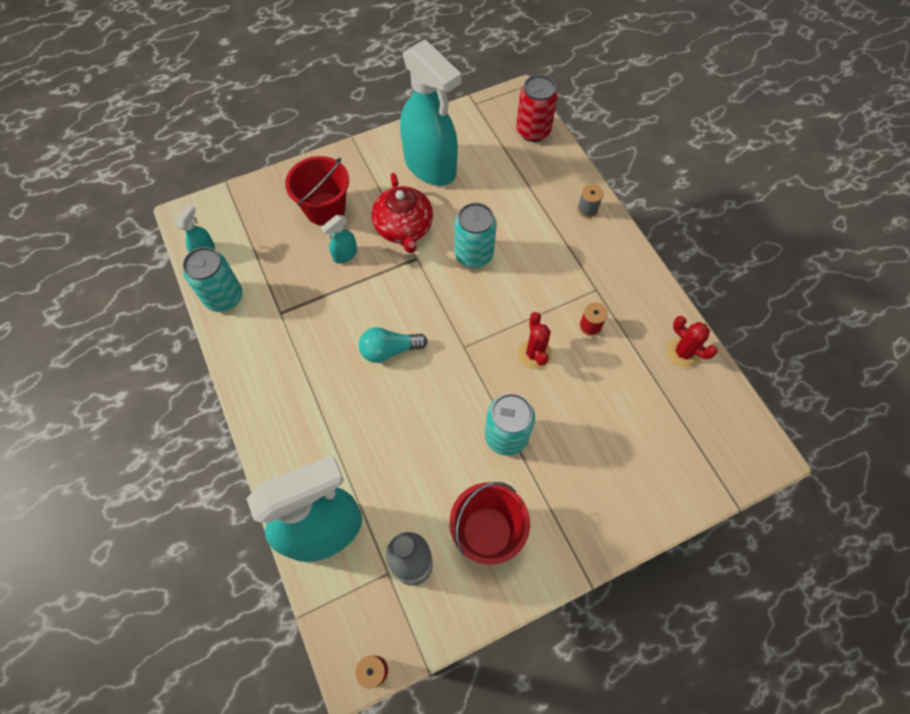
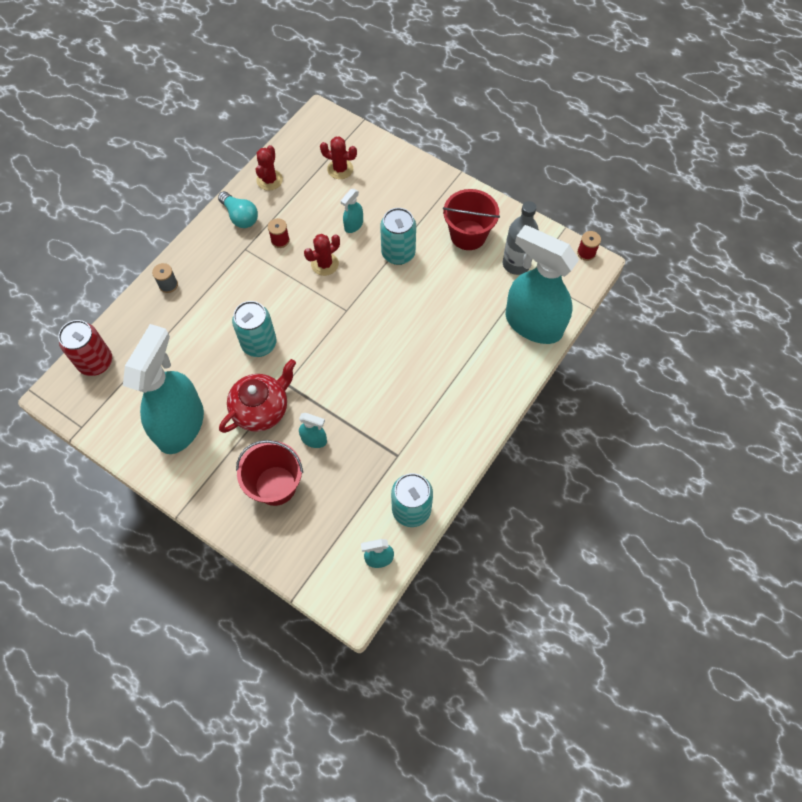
camera: 120 degrees left, 0 degrees up
(389, 350) = (380, 357): turquoise light bulb -> turquoise light bulb (240, 216)
(572, 409) = (353, 225): none -> turquoise spray bottle
(665, 436) = (340, 169): none -> red cactus

